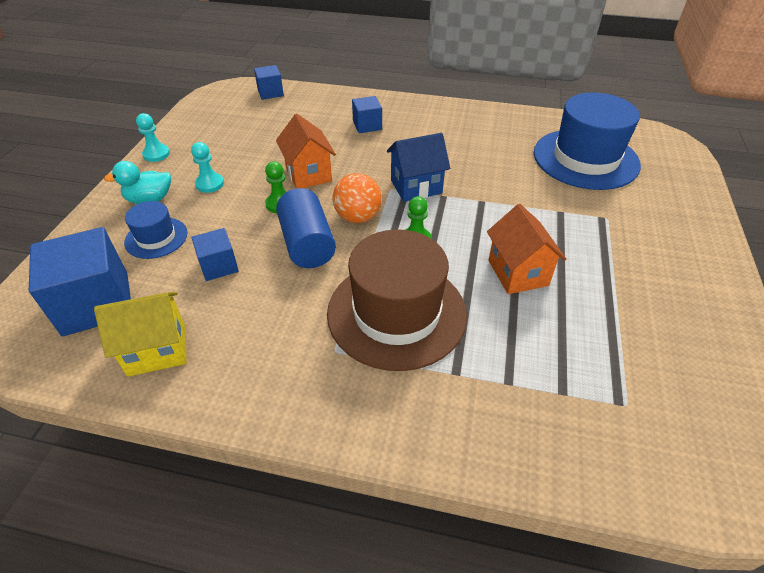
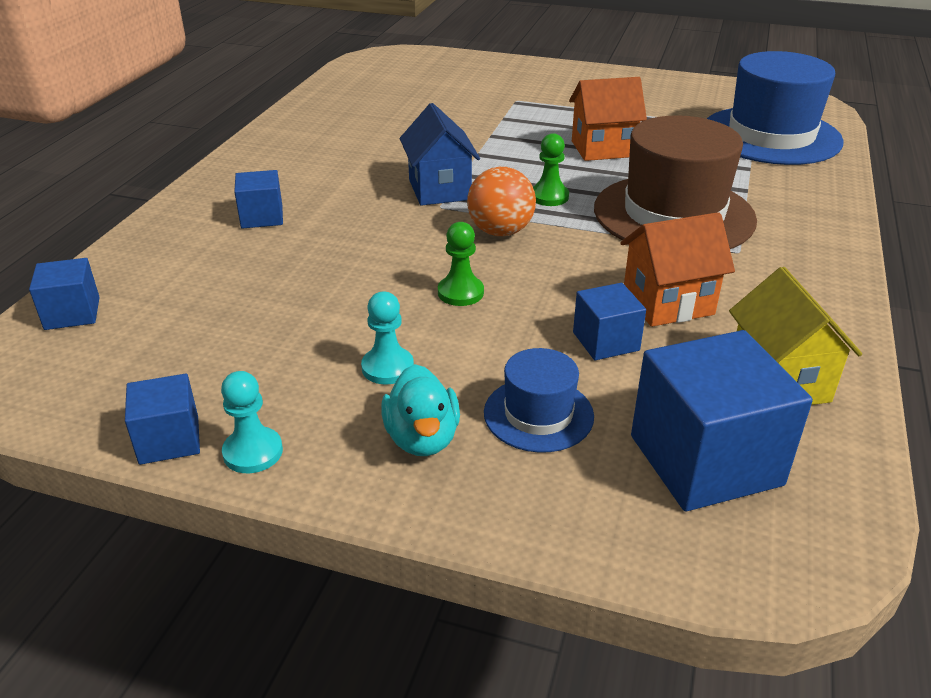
camera: 85 degrees left, 10 degrees down
(171, 133) = (169, 440): none -> blue cube
(307, 244) = (556, 269): blue cylinder -> none
(308, 174) = (386, 269): orange house -> orange house (668, 303)
(585, 159) = (407, 94): blue hat -> blue hat (771, 136)

